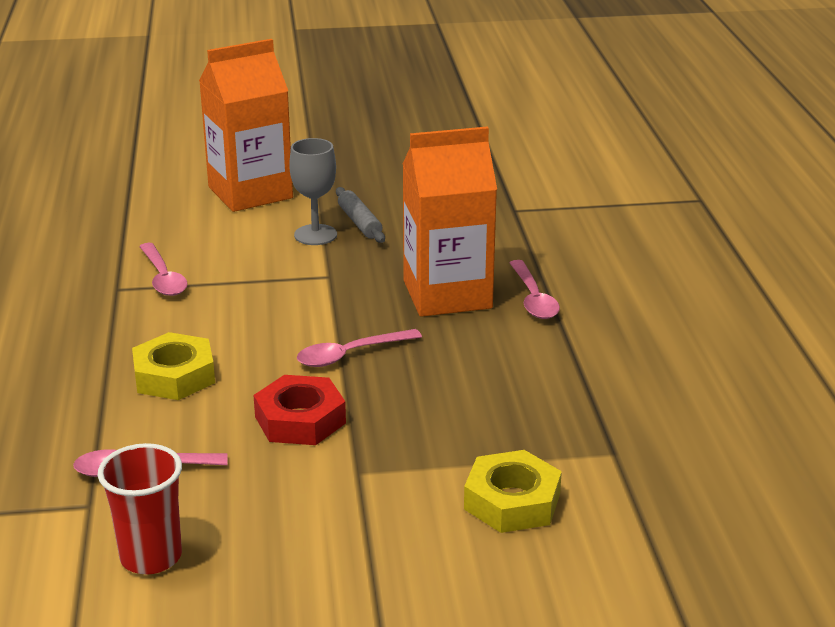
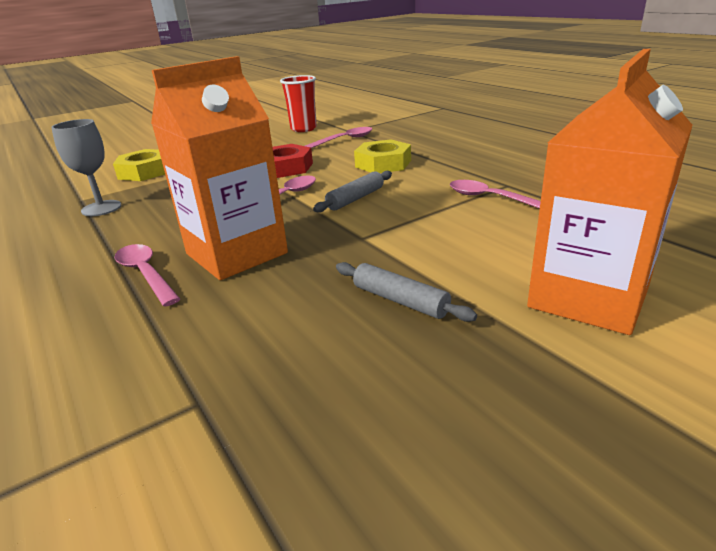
camera: 155 degrees right, 0 degrees up
(281, 324) = (355, 198): none -> grey rolling pin
(315, 235) = (428, 269): grey goblet -> grey goblet (101, 208)

